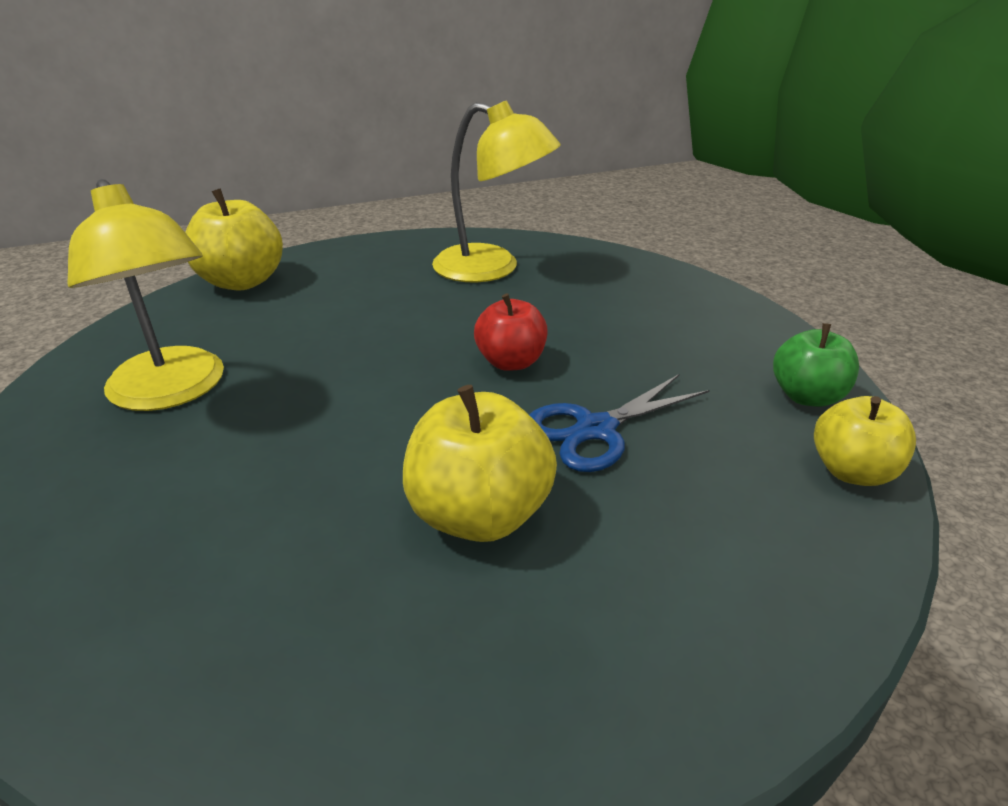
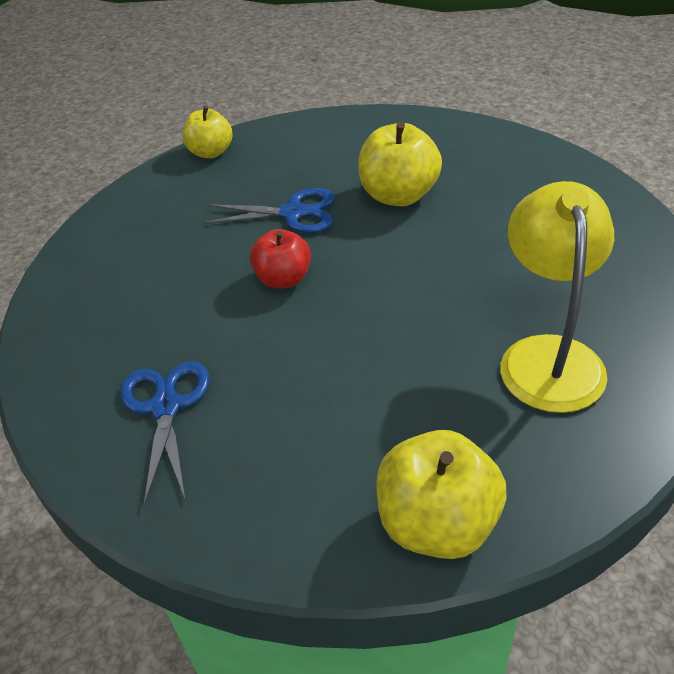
camera: 140 degrees left, 10 degrees up
(492, 268) = (165, 407): yellow lamp -> blue scissors
(807, 396) = (159, 188): green apple -> none

